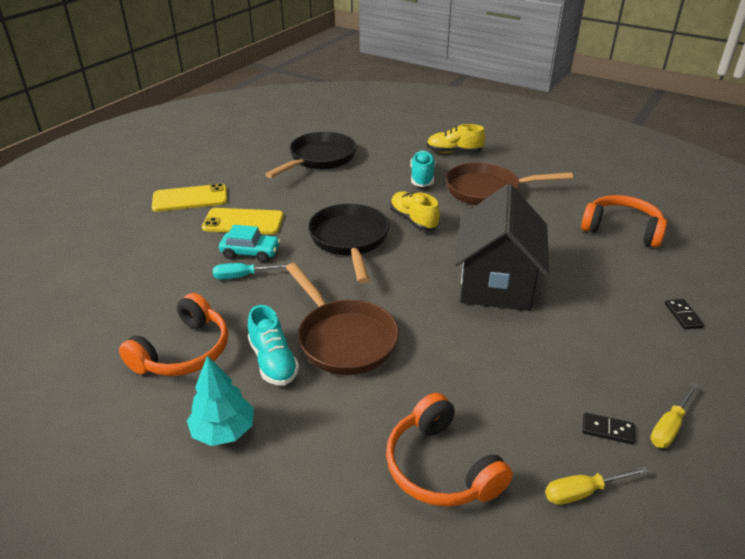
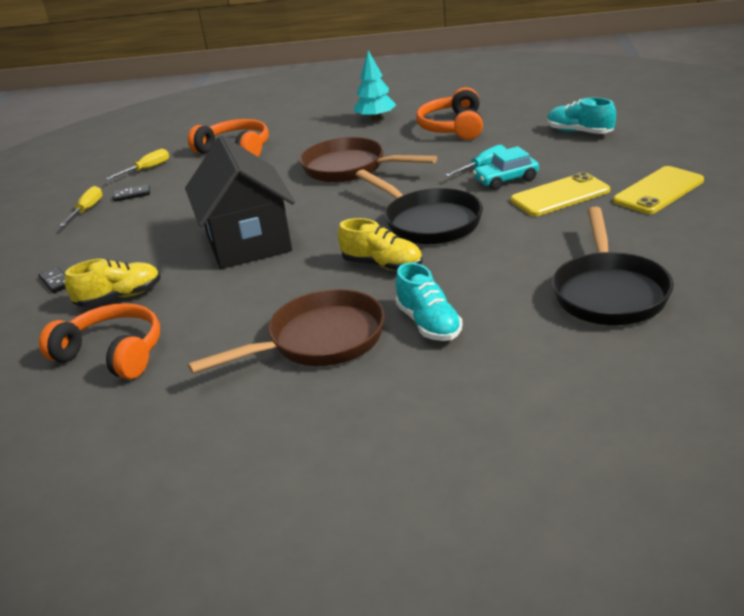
camera: 155 degrees right, 5 degrees down
(273, 361) = (386, 144): turquoise shoe -> turquoise shoe (579, 132)
(454, 152) = (425, 394): yellow shoe -> yellow shoe (119, 297)
(621, 229) = (112, 354): orange headphones -> orange headphones turned 150 degrees counterclockwise

